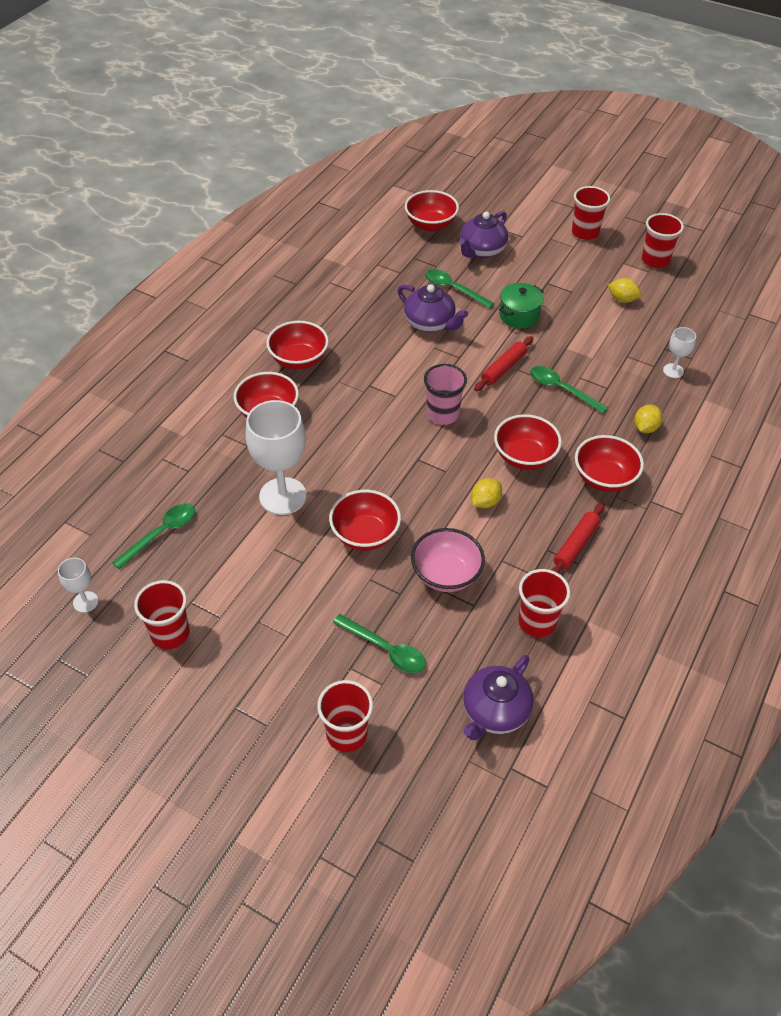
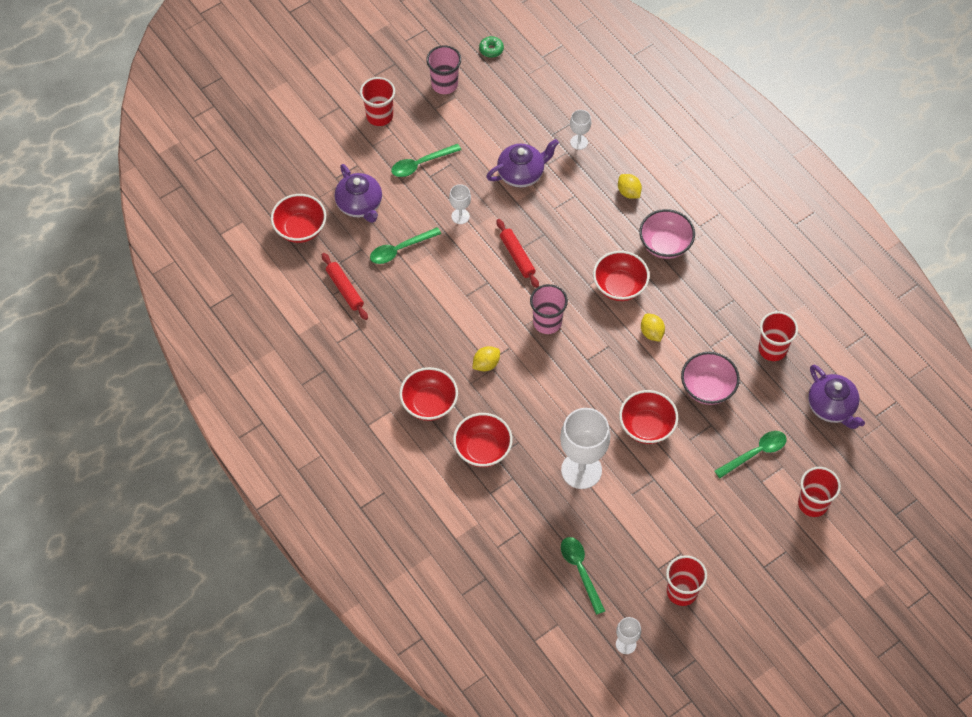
camera: 65 degrees left, 10 degrees up
(430, 323) = (435, 286): purple teapot -> purple teapot (521, 173)
(519, 316) = (460, 216): green pot -> white goblet
(561, 389) = (561, 227): green spoon -> green spoon (421, 164)
(576, 545) = (718, 293): red rolling pin -> red rolling pin (345, 289)
(604, 478) = (665, 244): red bowl -> pink bowl
(622, 299) = (480, 133): yellow lemon -> yellow lemon (486, 364)
(655, 260) = (444, 84): red cup -> pink cup
(722, 277) = (491, 49): none -> green donut

